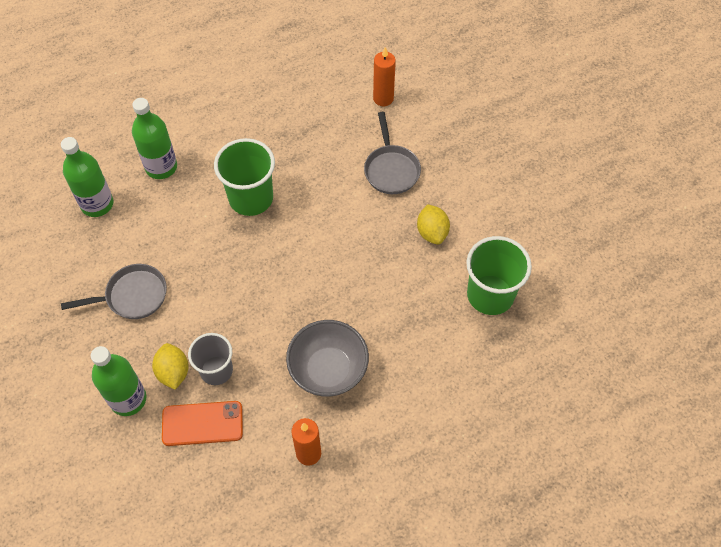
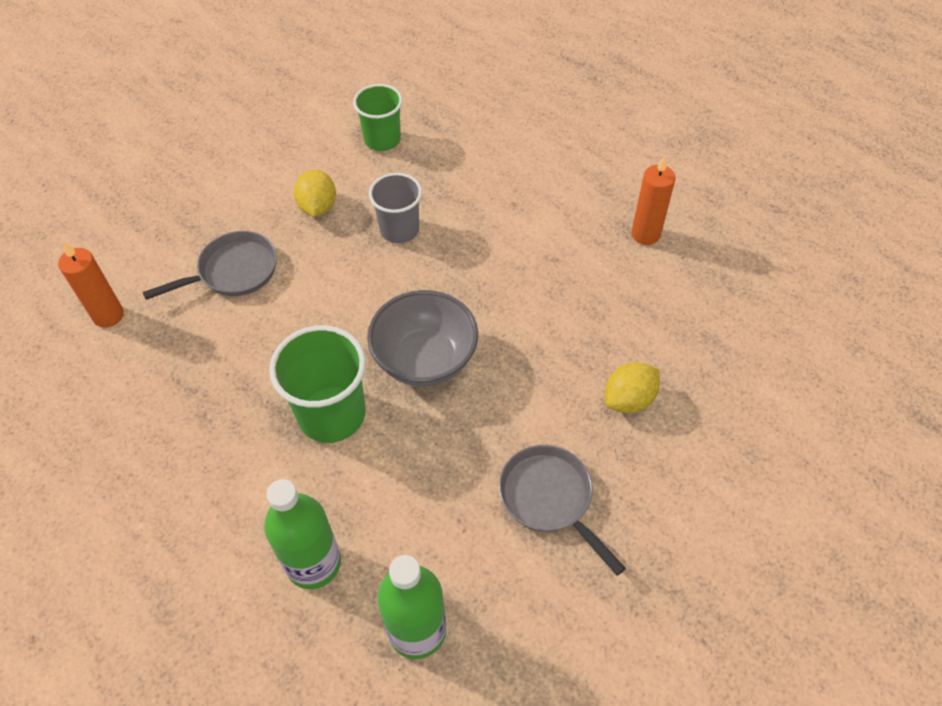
camera: 110 degrees left, 5 degrees down
(128, 399) = (691, 434): green bottle -> none
(202, 423) = (672, 342): orange phone -> none
(216, 370) = (601, 354): grey cup -> grey cup (399, 229)
(328, 370) = (542, 248): grey bowl -> grey bowl (425, 359)
(432, 232) = (318, 207): yellow lemon -> yellow lemon turned 60 degrees counterclockwise
(490, 295) = (382, 139): green cup -> green cup, size x0.67

